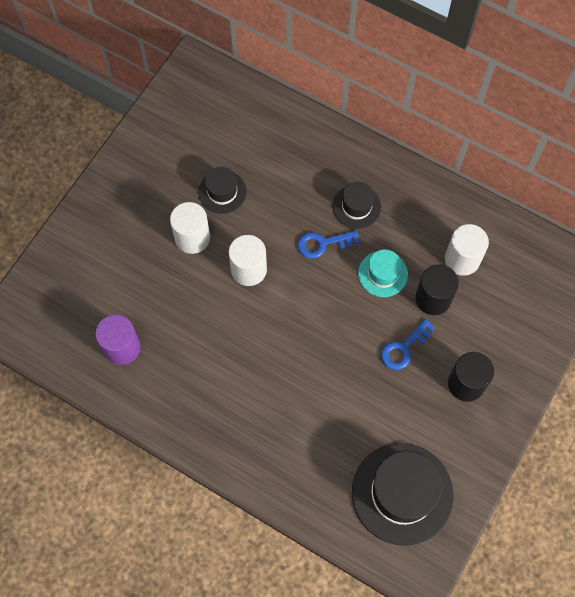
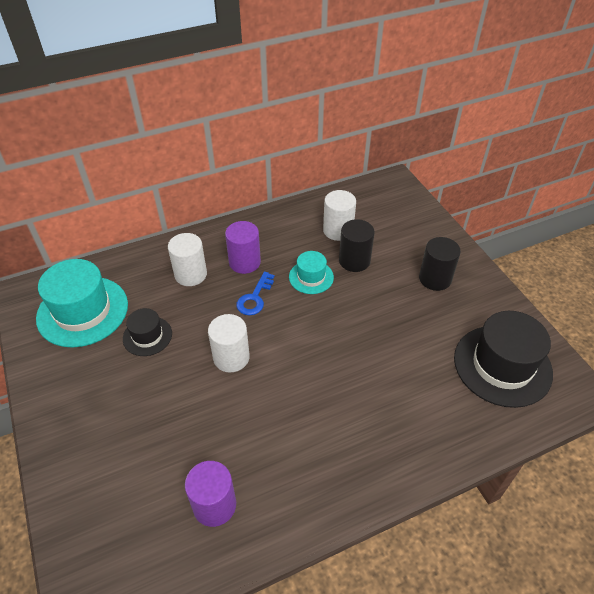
camera: 55 degrees left, 20 degrees down
(192, 238) = (165, 381): white cylinder -> white cylinder (191, 274)
(209, 124) = (82, 311): none -> turquoise hat
(356, 206) = (244, 262): black hat -> purple cylinder
(404, 348) = (380, 298): blue key -> none

